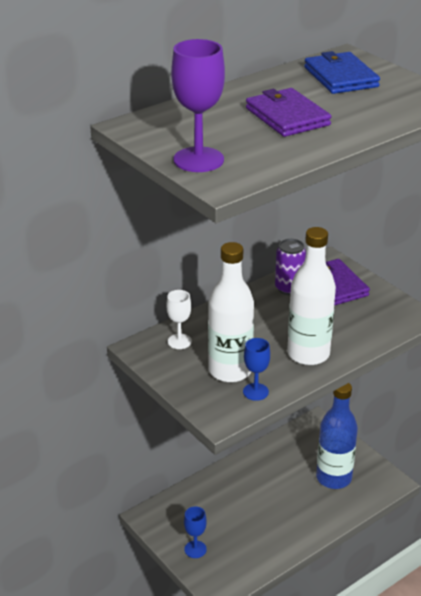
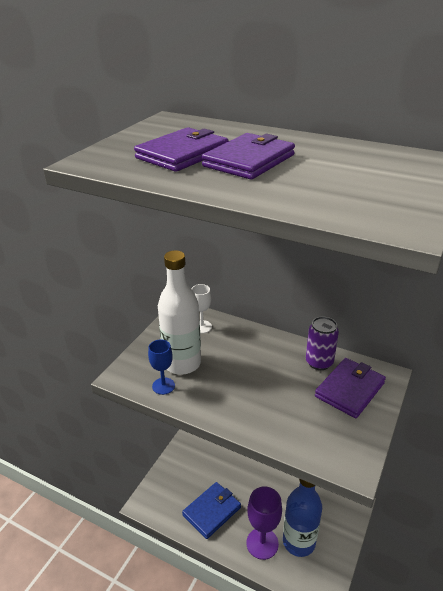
camera: 65 degrees right, 0 degrees up
(195, 549) = (174, 475): blue goblet -> none
(198, 160) = (127, 147): purple goblet -> purple goblet (262, 543)
(244, 139) = (182, 154): none -> purple wallet
(308, 354) = (233, 403): white bottle -> none
(340, 77) = (376, 166): blue wallet -> blue wallet (212, 511)

